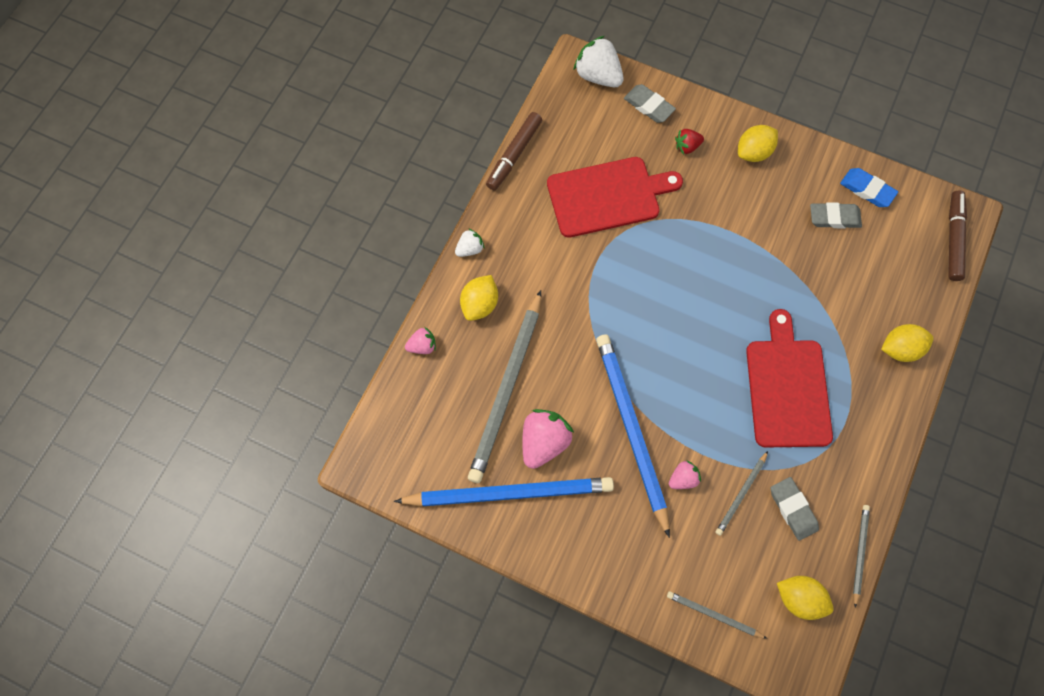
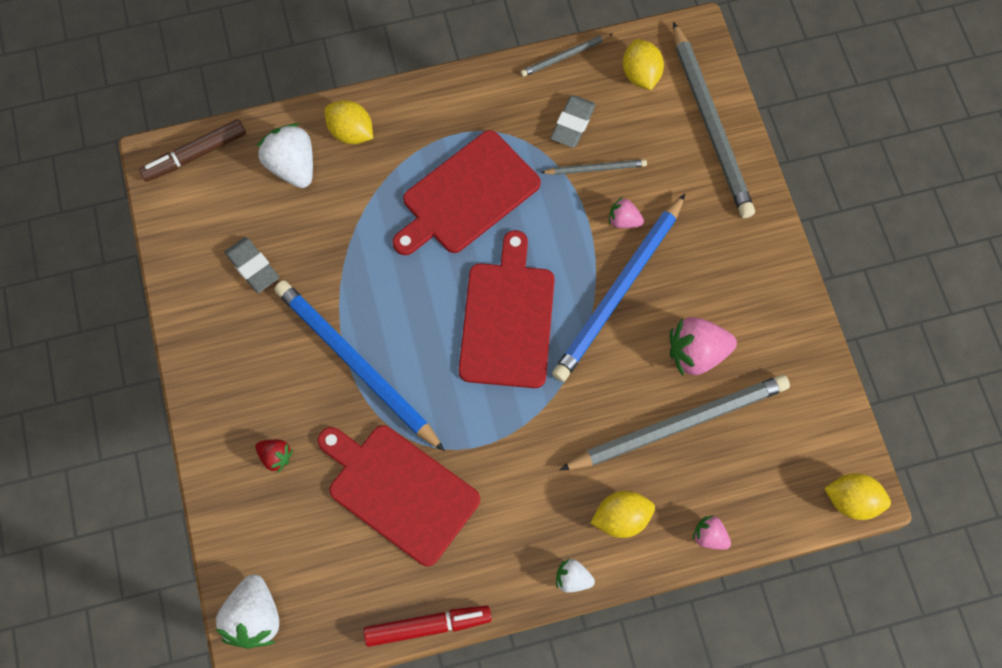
camera: 130 degrees left, 0 degrees up
(509, 493) = (765, 347): blue pencil -> blue pencil (356, 365)
(514, 155) = (427, 626): brown marker -> red marker
(649, 106) = (253, 533): grey eraser -> none
(670, 342) = (507, 319): none -> red cutting board
(713, 615) = (711, 124): grey pencil -> grey pencil, size x2.16
(753, 152) = (232, 388): yellow lemon -> yellow lemon (852, 501)
(867, 190) = (196, 258): blue eraser -> none
(898, 292) = (292, 166): none -> white strawberry

